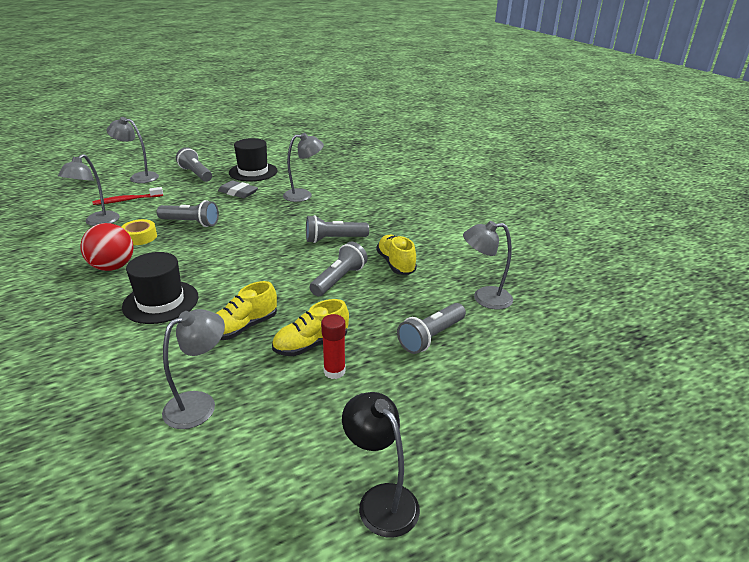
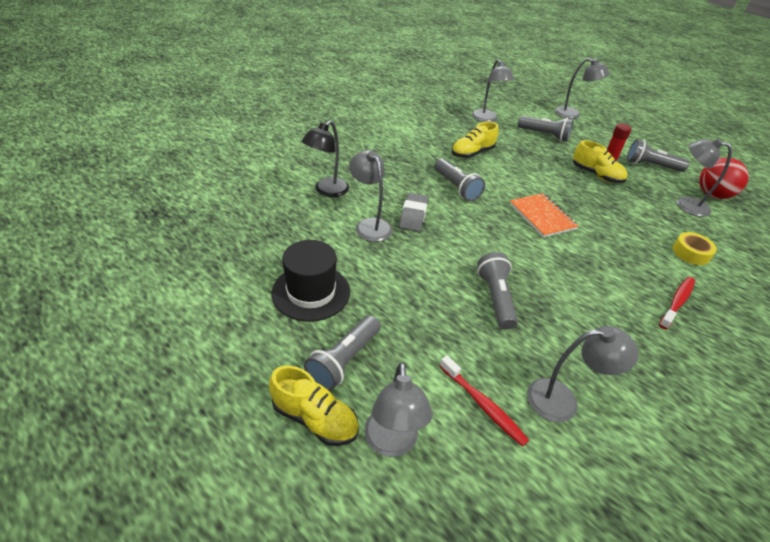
camera: 110 degrees left, 10 degrees up
(94, 304) = (677, 302): none -> red toothbrush
(113, 267) = (624, 321): red ball -> red ball (712, 195)
(140, 237) = (558, 330): yellow tape -> yellow tape (691, 253)
(161, 302) = (631, 260): black hat -> none
(238, 192) = (390, 284): grey eraser -> grey eraser (413, 215)
(243, 327) = (611, 206): yellow shoe -> yellow shoe (315, 419)
(260, 272) = (542, 217): none -> orange notebook
(339, 279) = (516, 175): grey flashlight -> grey flashlight (651, 166)
(380, 500) = (662, 142): black lamp -> black lamp (327, 191)
(504, 402) = (572, 115): none -> grey lamp

